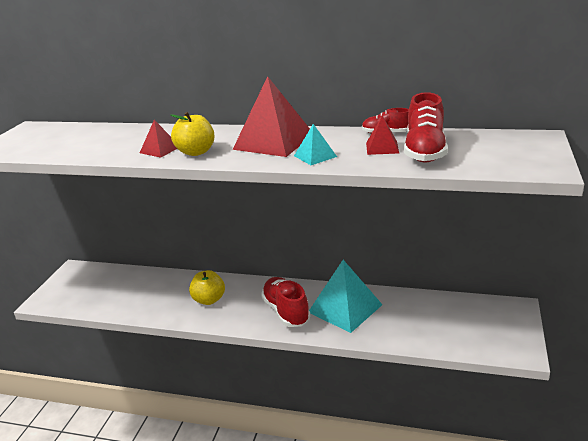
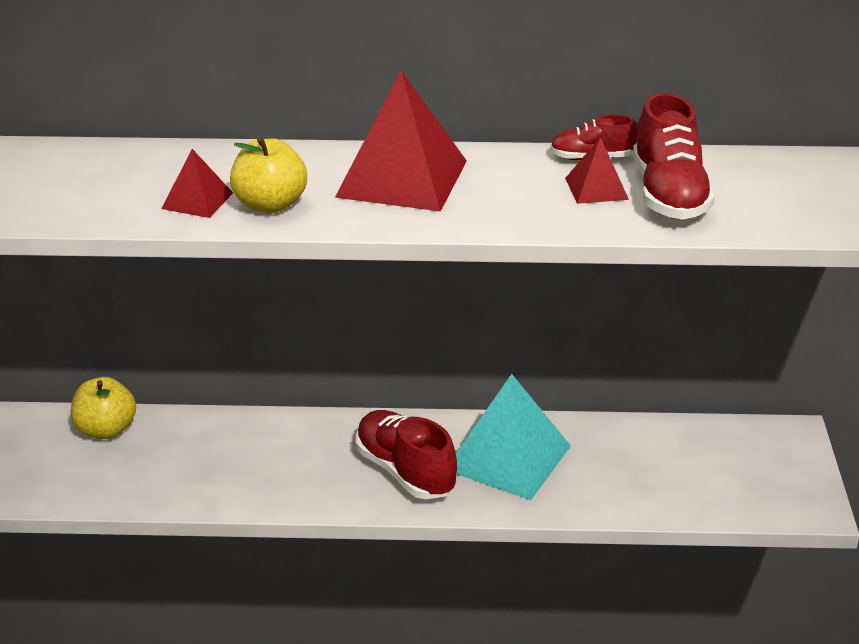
camera: 15 degrees left, 5 degrees up
(209, 300) = (253, 461): yellow apple -> yellow apple (106, 430)
(315, 156) = (490, 208): turquoise pyramid -> none

